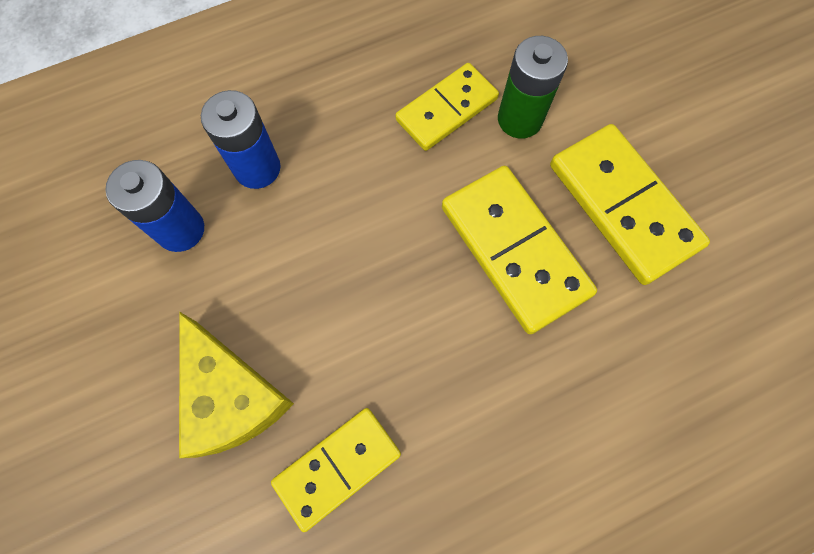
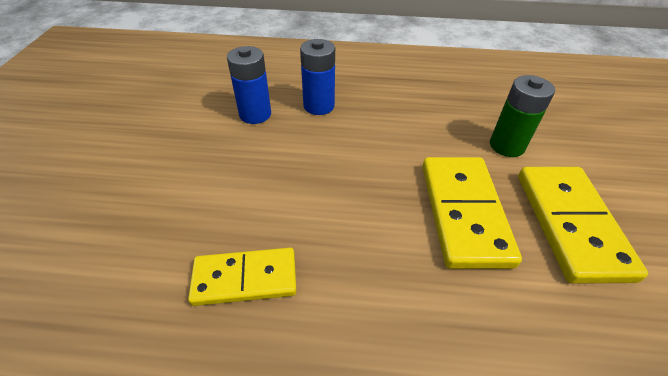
camera: 30 degrees right, 25 degrees down
(231, 396) = (213, 201): yellow cheese -> none
(447, 110) = (456, 123): yellow domino -> none

